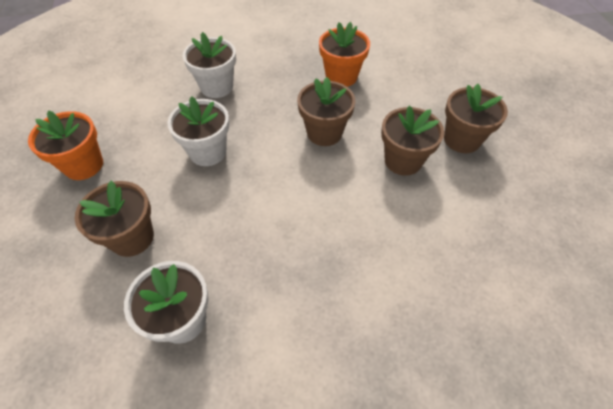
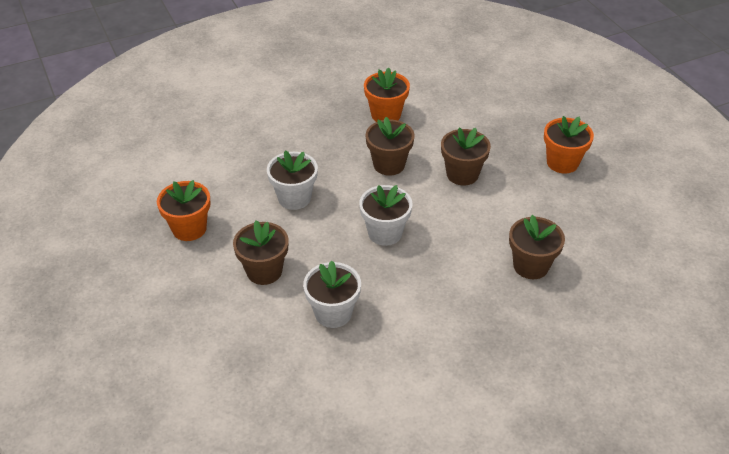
camera: 15 degrees left, 10 degrees down
(217, 87) = (275, 143): white flower pot -> white flower pot (385, 233)
(462, 139) = (505, 149): brown flower pot -> brown flower pot (531, 266)
(527, 169) = (562, 162): none -> orange flower pot

